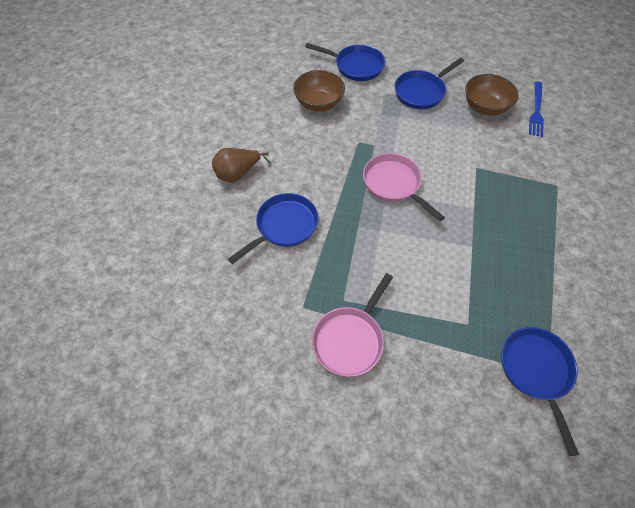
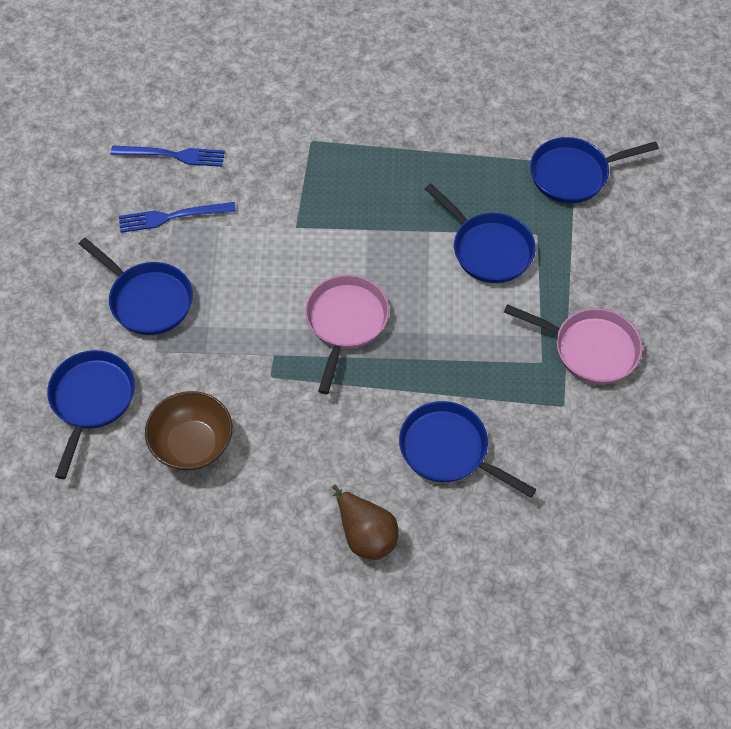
camera: 100 degrees left, 0 degrees up
(394, 184) = (345, 323): pink pan -> pink pan turned 150 degrees clockwise
(453, 284) = (488, 249): none -> blue pan
(485, 107) = (172, 217): brown bowl -> blue fork

